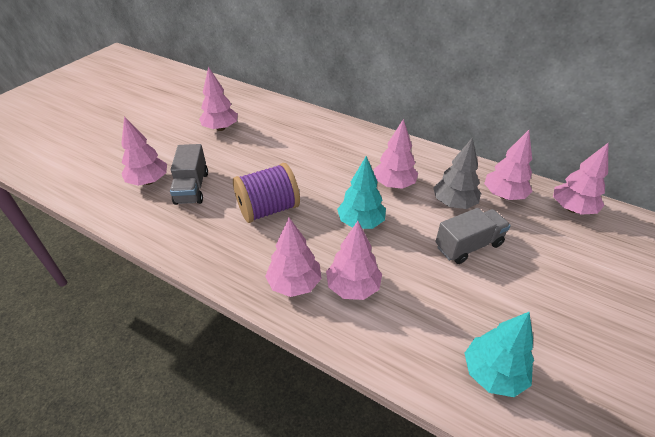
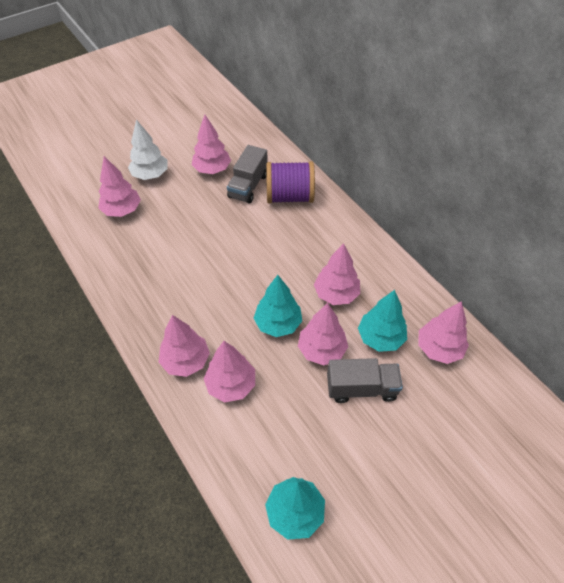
camera: 25 degrees right, 10 degrees up
(162, 147) = (150, 175): none -> white tree
(192, 188) = (153, 230): grey truck -> grey truck (248, 186)
(268, 209) = (205, 278): purple spool -> purple spool (290, 197)
(453, 203) = (380, 338): grey tree -> turquoise tree
(572, 209) = (500, 392): pink tree -> pink tree (321, 350)

